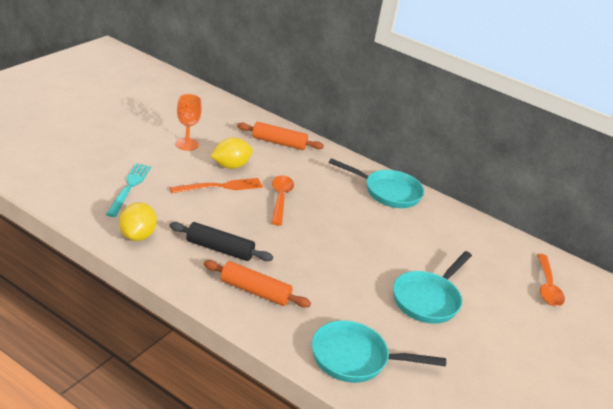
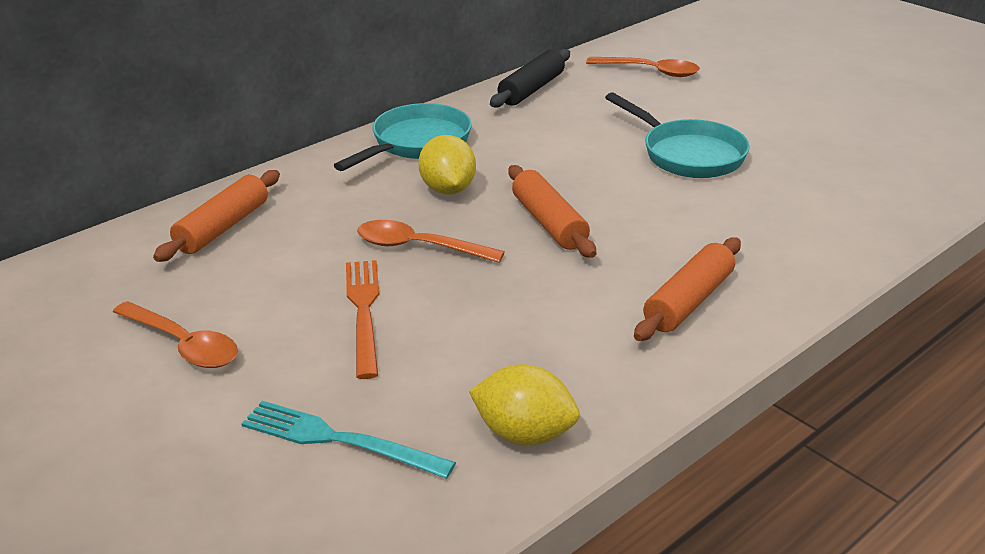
camera: 70 degrees left, 0 degrees up
(186, 144) = (183, 344): orange goblet -> orange spoon
(219, 249) = (571, 329): black rolling pin -> black rolling pin (531, 89)
(231, 166) = (290, 292): yellow lemon -> yellow lemon (448, 189)
(319, 241) = (549, 223): none -> orange rolling pin
(355, 359) = (828, 229): turquoise pan -> none

